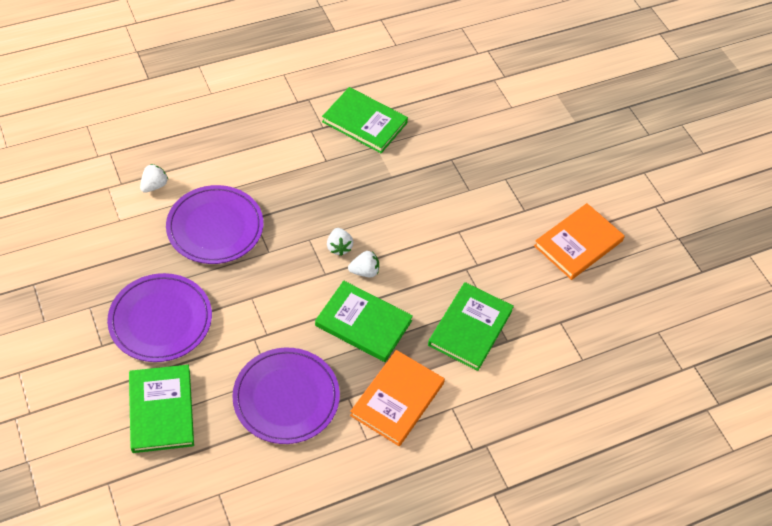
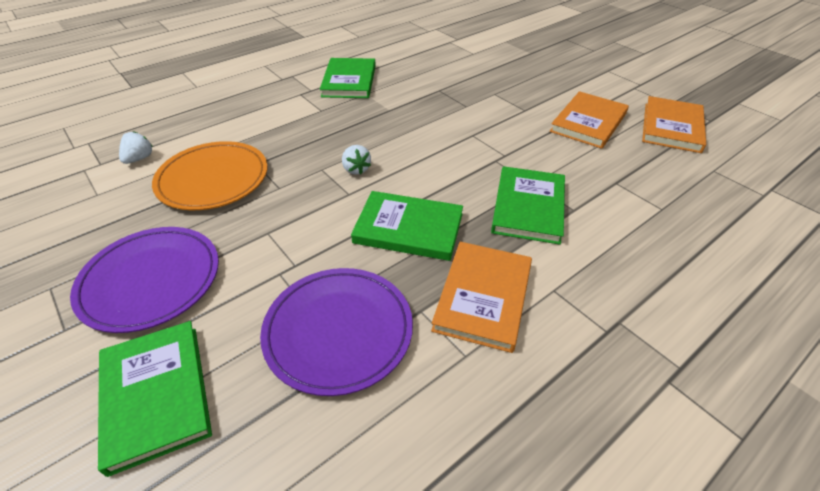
camera: 10 degrees left, 10 degrees down
(215, 227) = (213, 179): purple plate -> orange plate
(364, 122) = (349, 81): green book -> green book turned 75 degrees clockwise
(364, 271) = (391, 183): white strawberry -> none
(656, 270) = (672, 127): none -> orange book

